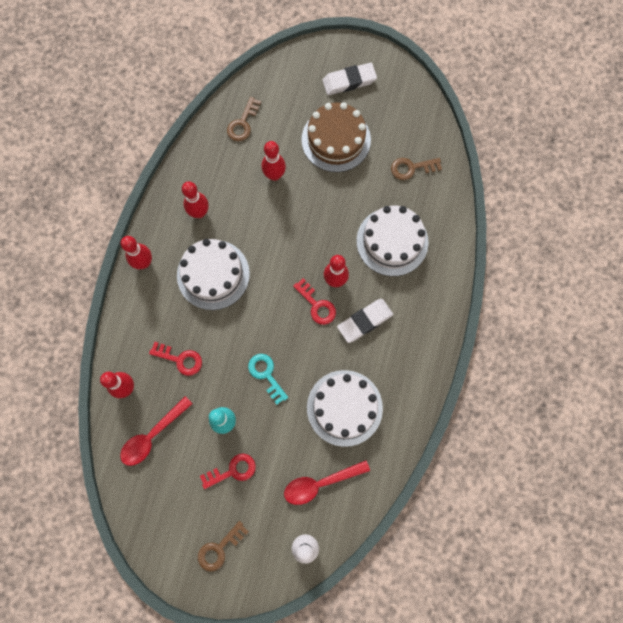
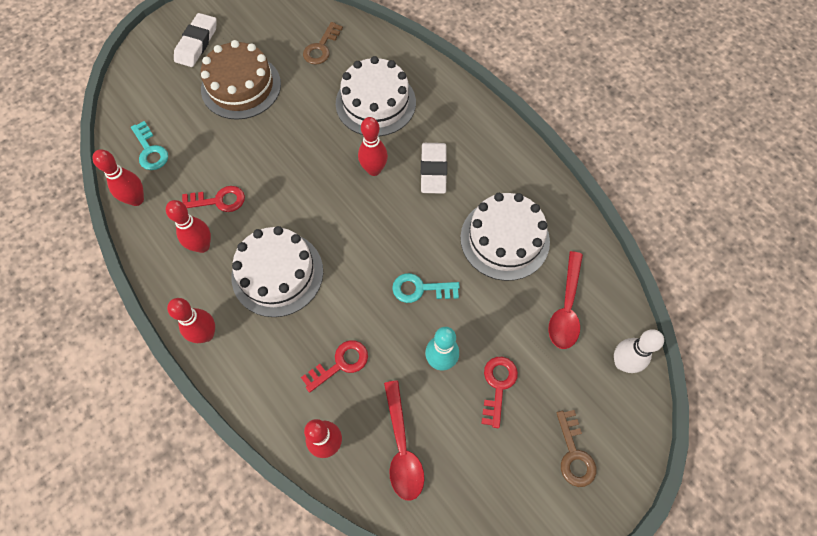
camera: 55 degrees left, 10 degrees down
(243, 123) = (150, 150): brown key -> turquoise key
(274, 175) = (227, 156): red bowling pin -> red bowling pin (136, 199)
(317, 305) = (385, 200): red key -> red key (218, 200)

